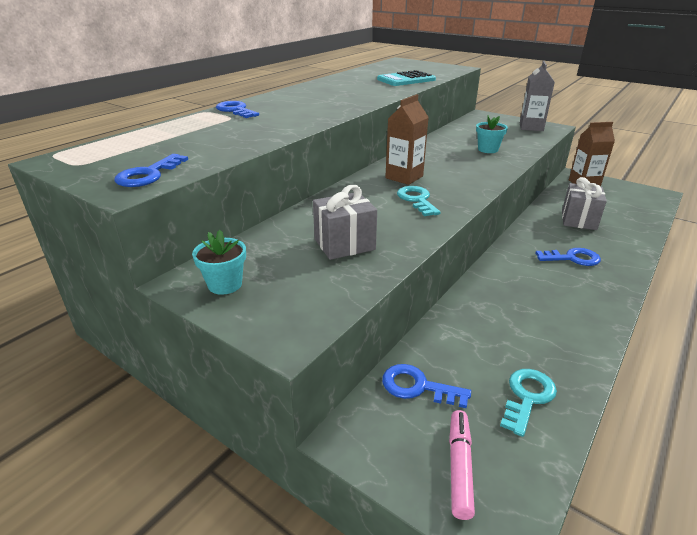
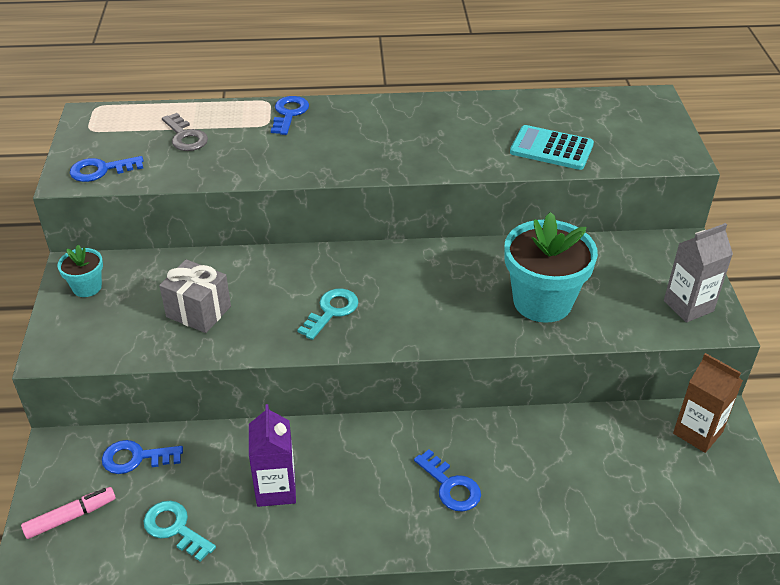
camera: 50 degrees right, 10 degrees up
(183, 139) = (185, 137): none -> grey key
(404, 177) = (379, 277): brown carton -> none
(417, 387) = (136, 458): blue key -> blue key turned 75 degrees counterclockwise
(488, 149) = (542, 302): turquoise flower pot -> turquoise flower pot, size x2.04
(521, 325) = (276, 489): none -> purple carton
(527, 397) = (175, 528): turquoise key -> turquoise key turned 135 degrees counterclockwise
(578, 220) = (563, 462): grey gift -> none

